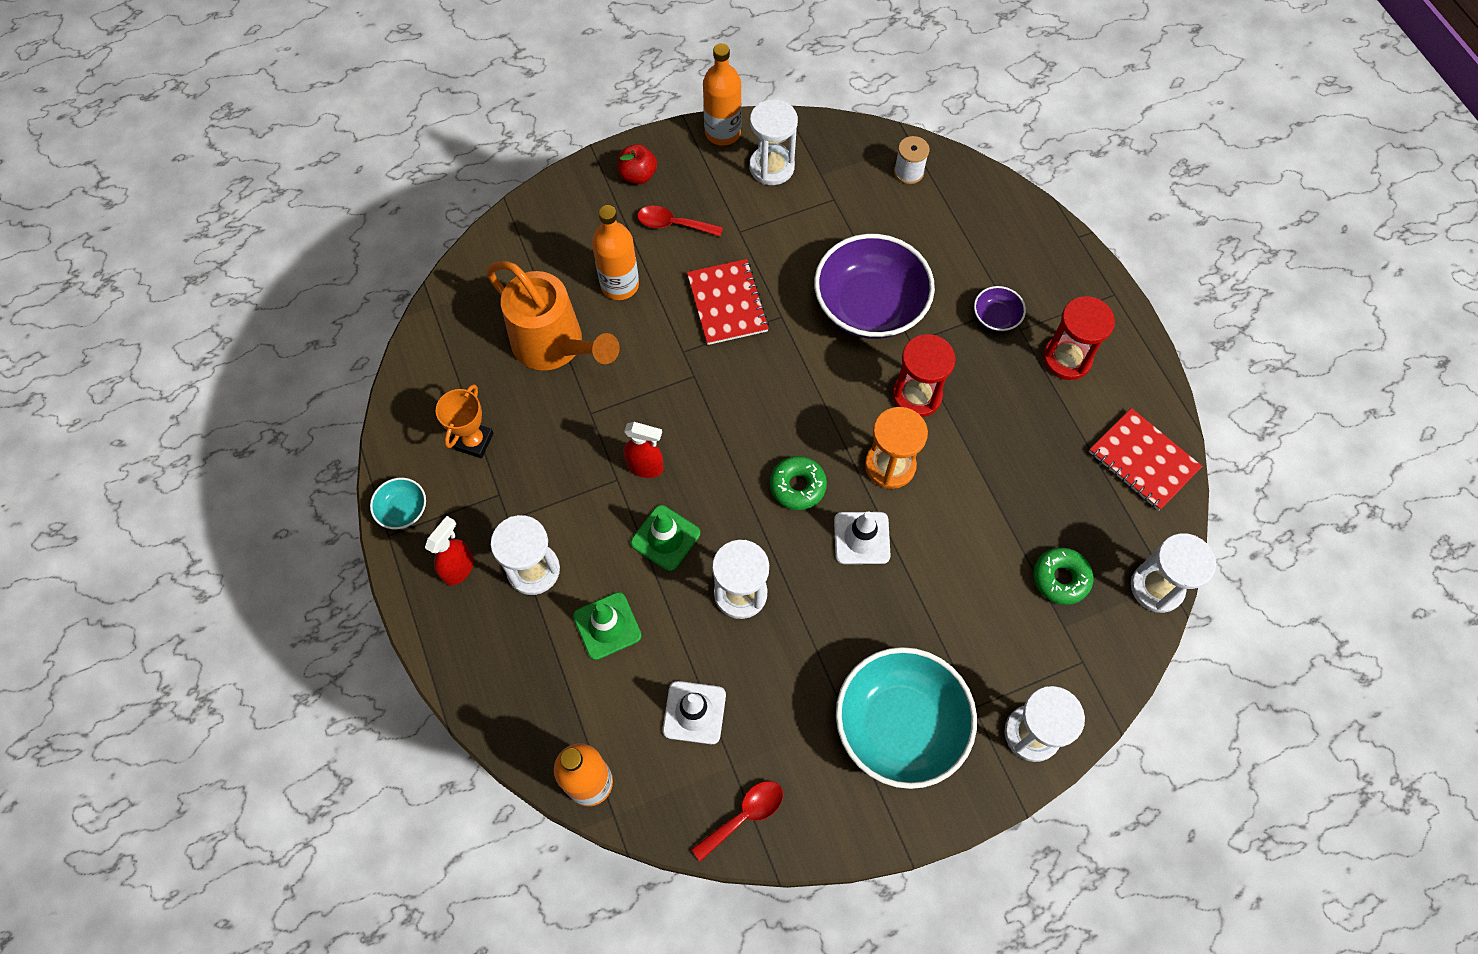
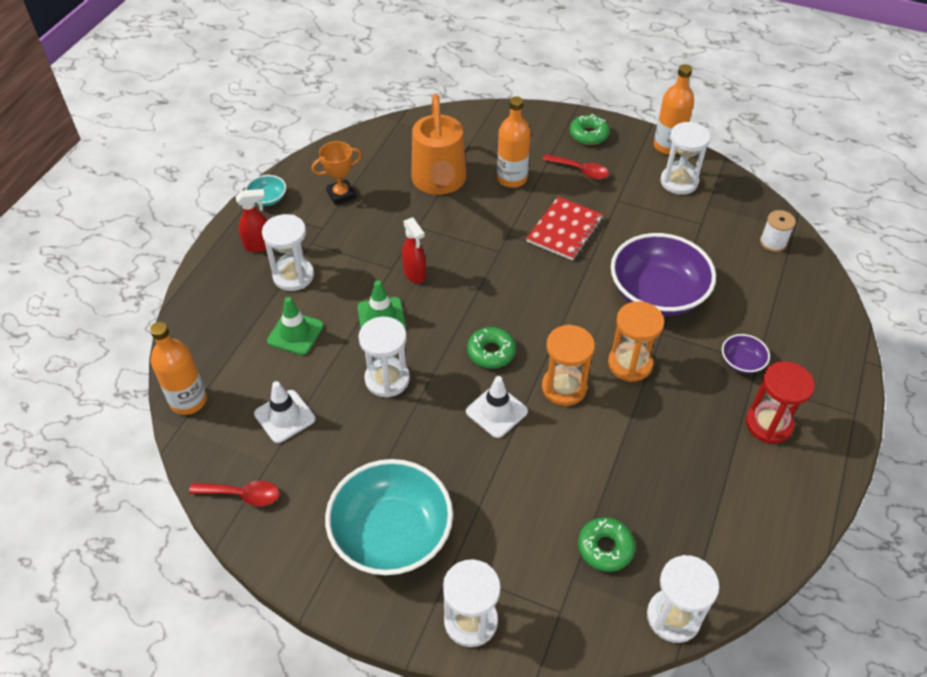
camera: 45 degrees right, 15 degrees down
(638, 175) = (588, 135): red apple -> green donut
(673, 224) = (580, 170): red spoon -> red spoon turned 150 degrees clockwise
(917, 395) = (630, 364): red hourglass -> orange hourglass
(1143, 460) = (757, 530): red notebook -> none

